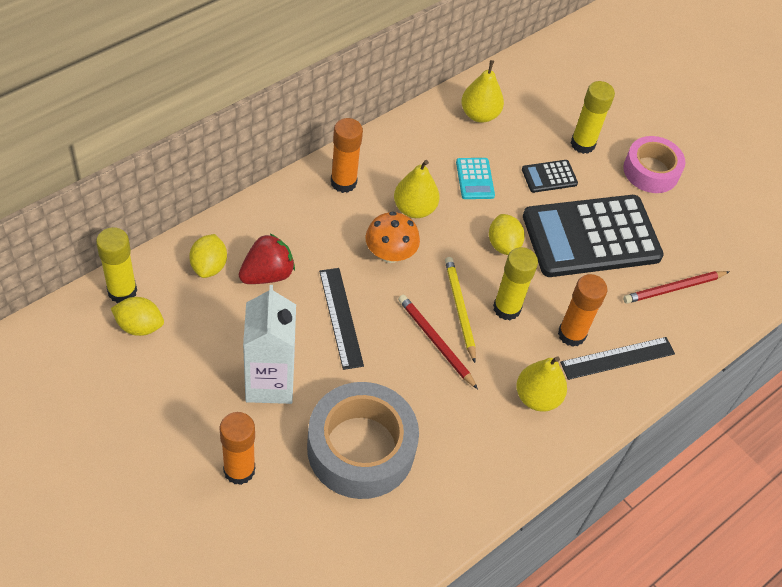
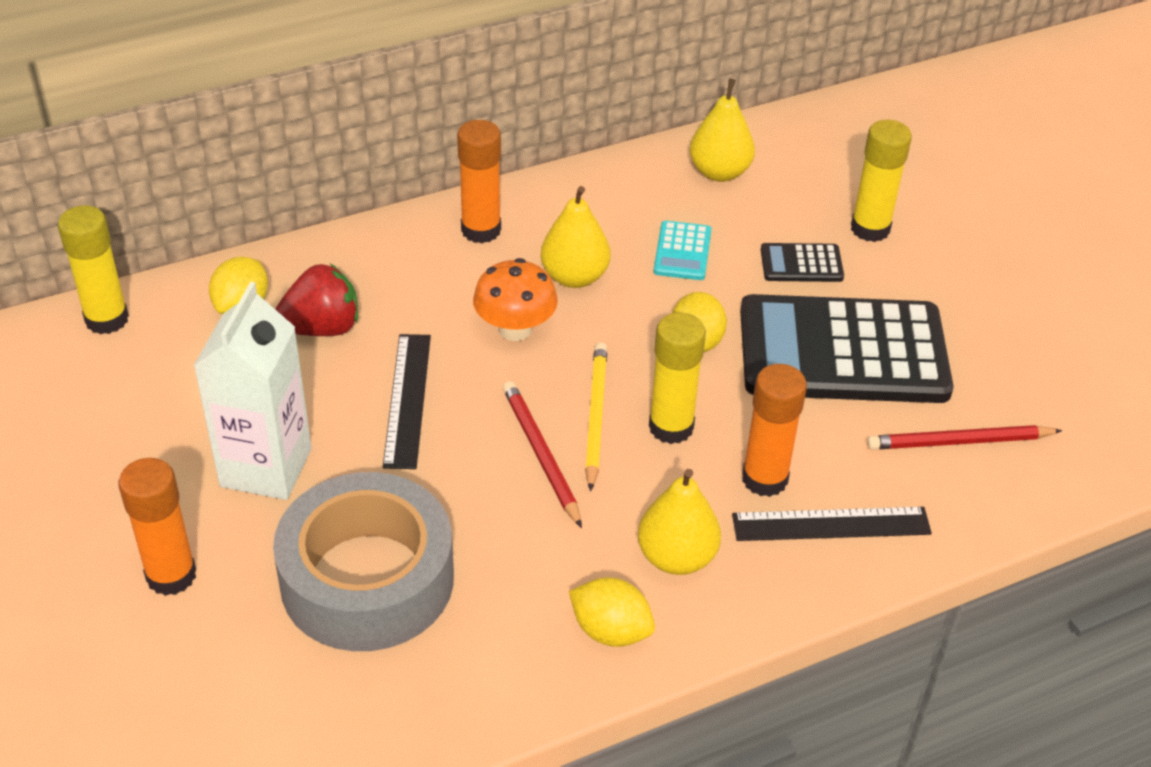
camera: 20 degrees right, 10 degrees down
(139, 326) = (111, 365): yellow lemon -> yellow lemon (610, 631)
(651, 171) = (971, 278): pink tape -> none

